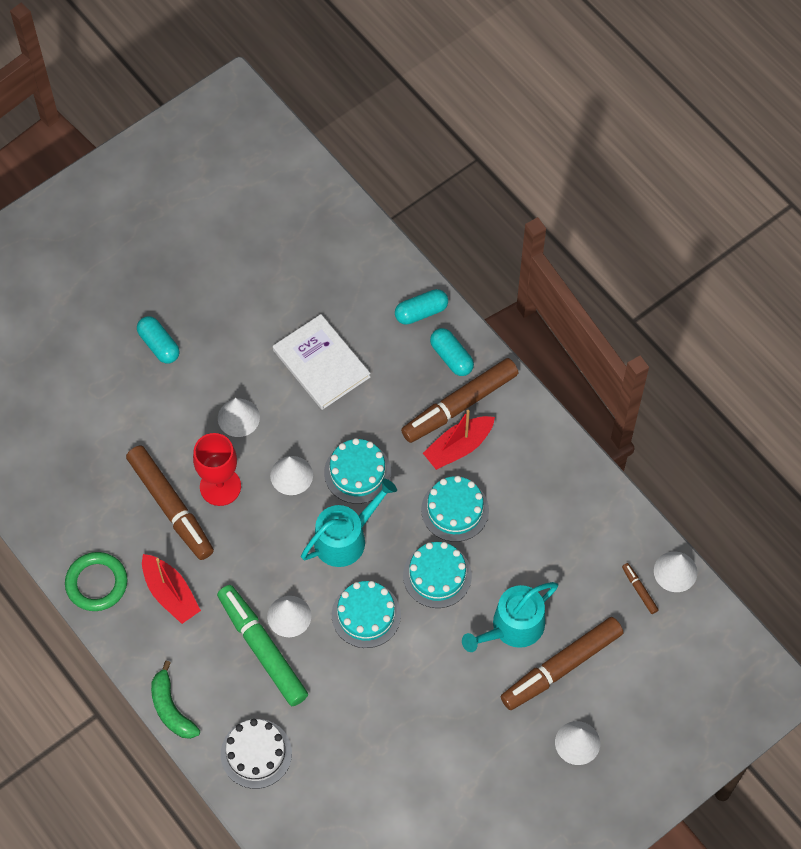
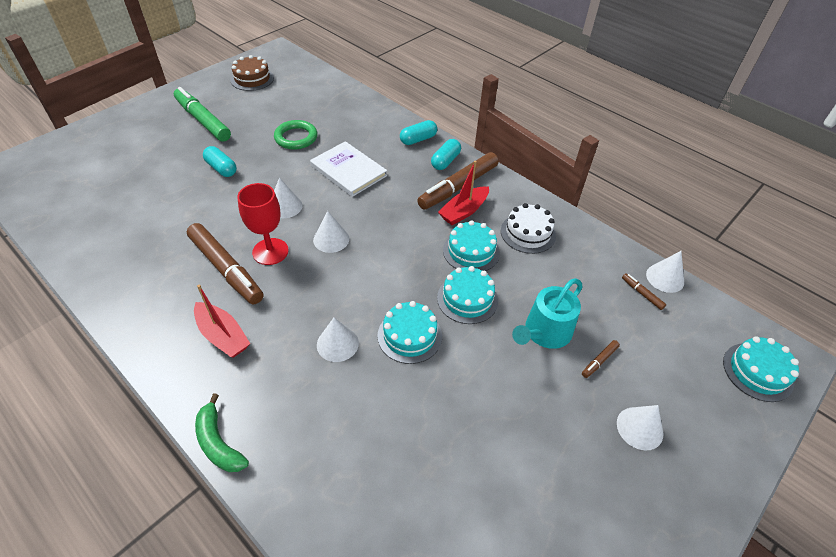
camera: 10 degrees left, 15 degrees down
(96, 583) = (151, 334): green ring -> green ring (296, 138)
(195, 162) = (252, 79): none -> brown cake
(256, 753) = (312, 480): white cake -> white cake (528, 233)
(262, 648) = (313, 374): green marker -> green marker (203, 120)
(346, 538) = (382, 278): turquoise watering can -> none
(357, 472) = (386, 233): turquoise cake -> turquoise cake (757, 371)
(451, 357) = (445, 161): turquoise capsule -> turquoise capsule turned 75 degrees clockwise
(561, 667) = (599, 361): brown marker -> brown marker, size x0.41

